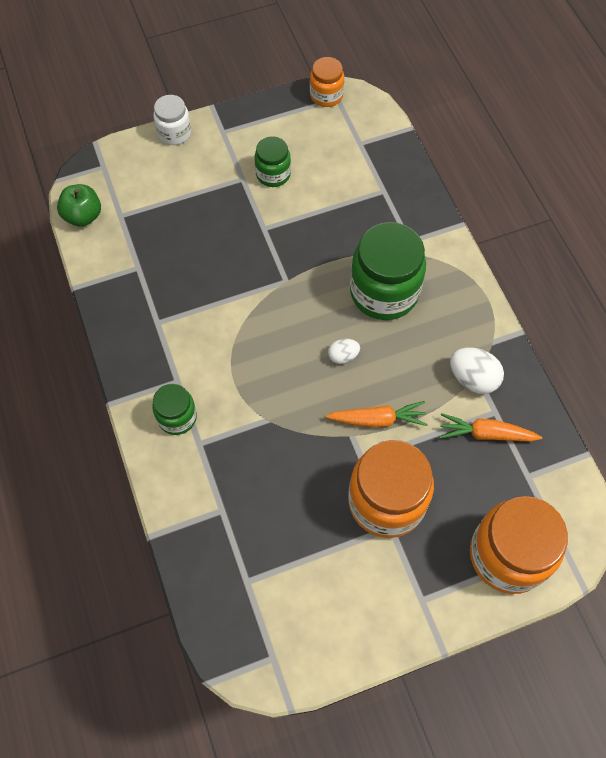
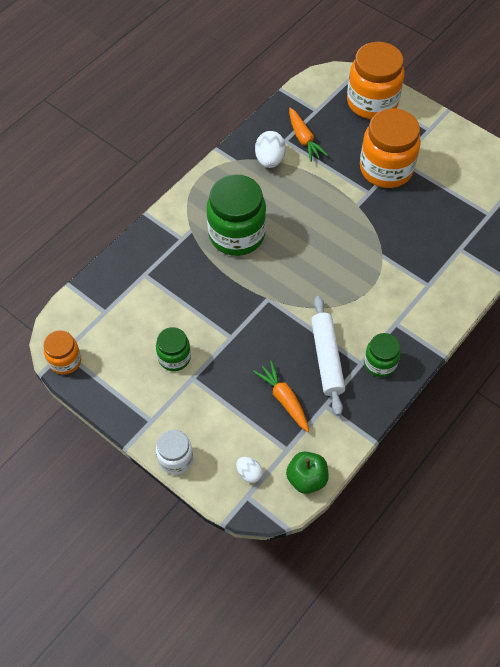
camera: 120 degrees left, 5 degrees down
(177, 417) = (421, 308): green jar -> green jar (380, 363)
(183, 295) = (327, 358): none -> white rolling pin
(343, 356) = (304, 235): white egg -> white egg (249, 473)
(378, 419) = (336, 196): orange carrot -> orange carrot (284, 399)

